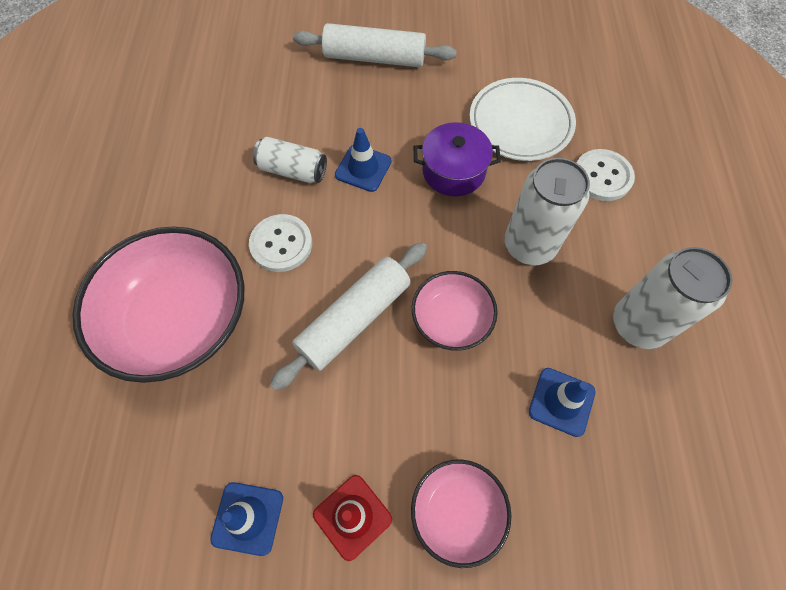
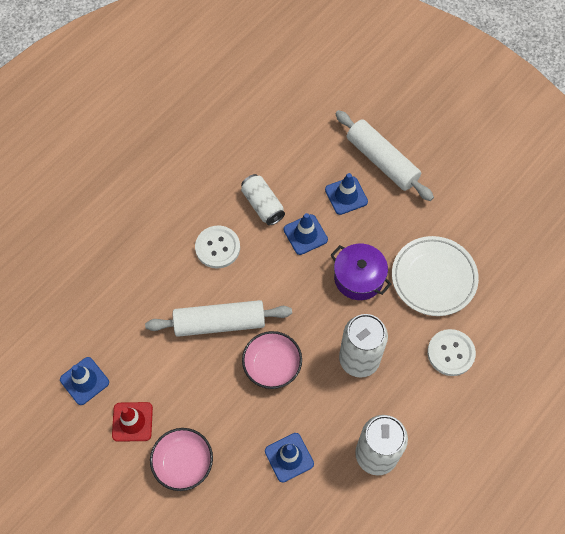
camera: 40 degrees right, 0 degrees up
(180, 319) = (130, 251): pink bowl -> none
(369, 108) = (346, 196): none -> blue traffic cone

